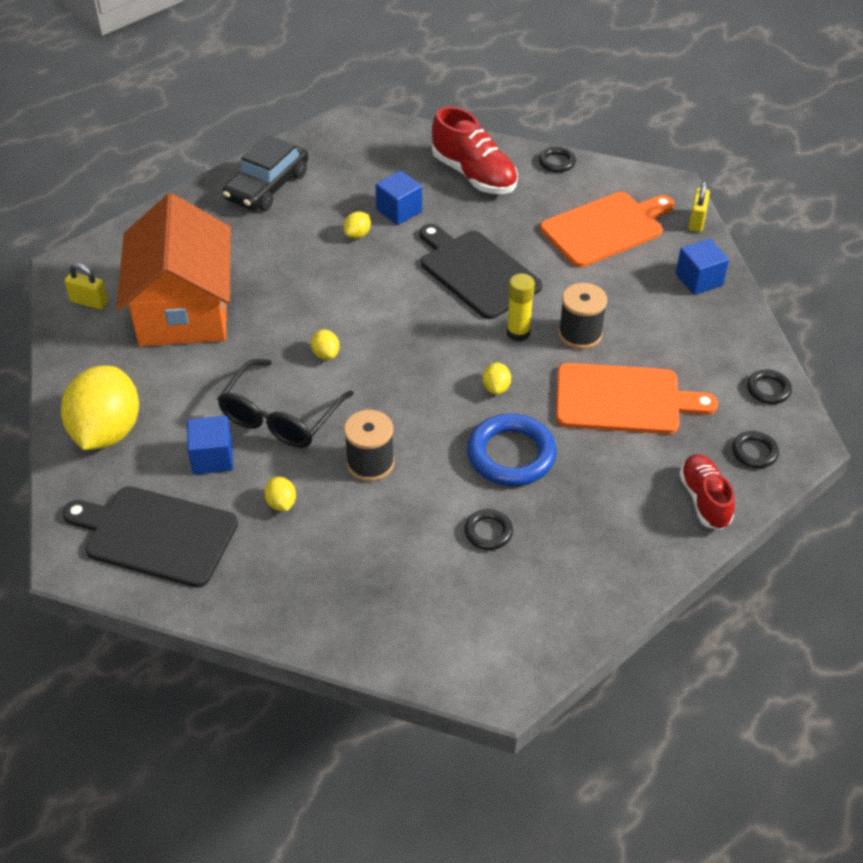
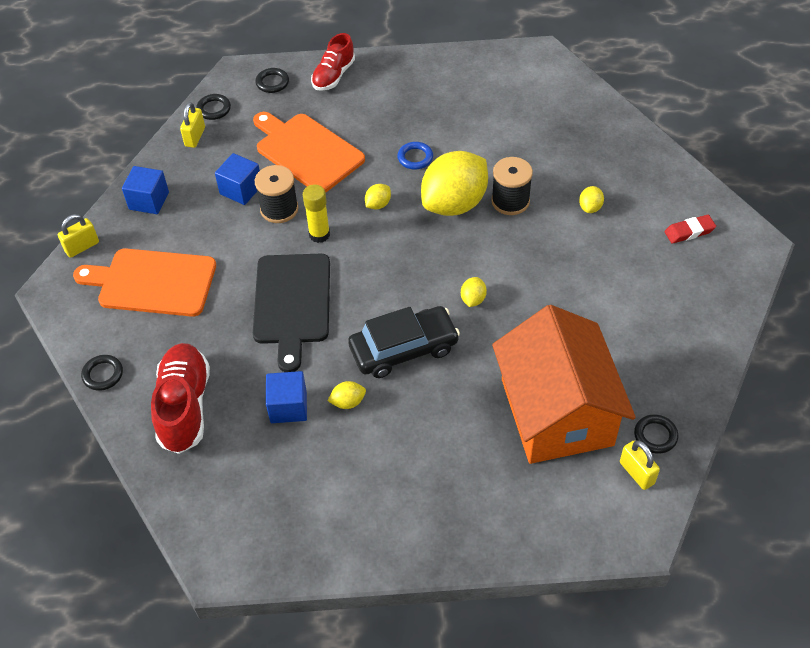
camera: 140 degrees left, 5 degrees up
(107, 431) = (685, 329): yellow lemon -> yellow lemon (454, 204)
(155, 535) = (689, 232): black cutting board -> red eraser
(184, 309) = (556, 412): orange house -> orange house turned 45 degrees counterclockwise
(212, 458) = (616, 264): blue cube -> blue cube (241, 190)
(267, 186) = (377, 520): black car -> black car (404, 349)
(280, 417) = (546, 267): black glasses -> none
(488, 532) = (475, 124): black ring -> black ring (655, 436)
(511, 455) = (415, 158): blue ring -> blue ring, size x0.52
(744, 353) = (195, 137): none -> yellow padlock

